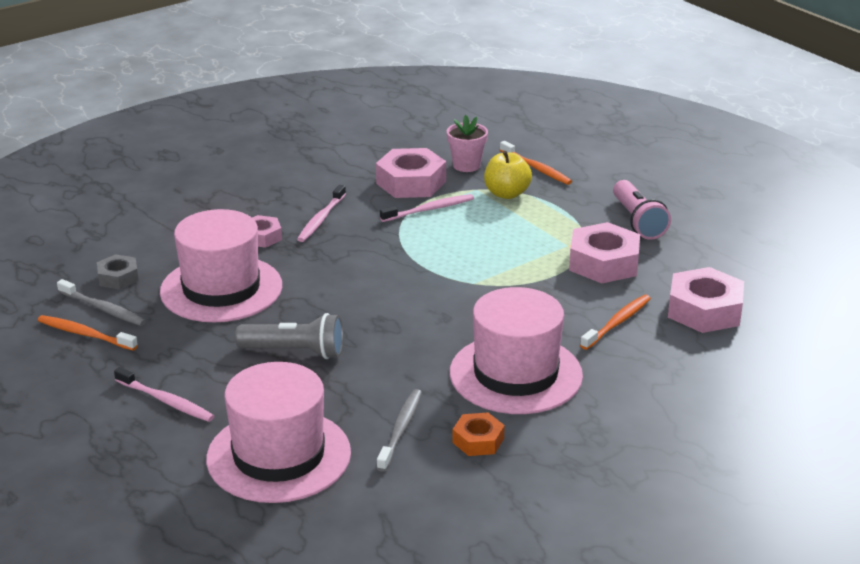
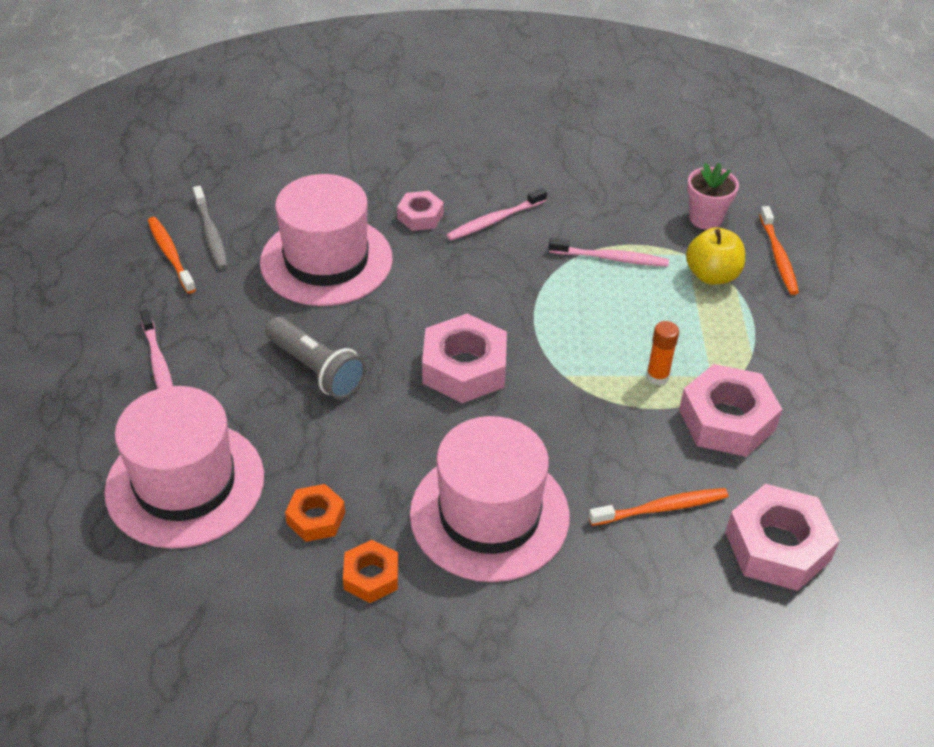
camera: 35 degrees right, 15 degrees up
(118, 278) = (256, 204): grey nut -> none
(401, 429) = (316, 518): grey toothbrush -> orange nut
(411, 182) = (626, 215): pink nut -> pink nut (464, 368)
(535, 259) = (657, 377): none -> orange glue stick
(638, 221) = (822, 383): pink flashlight -> none

